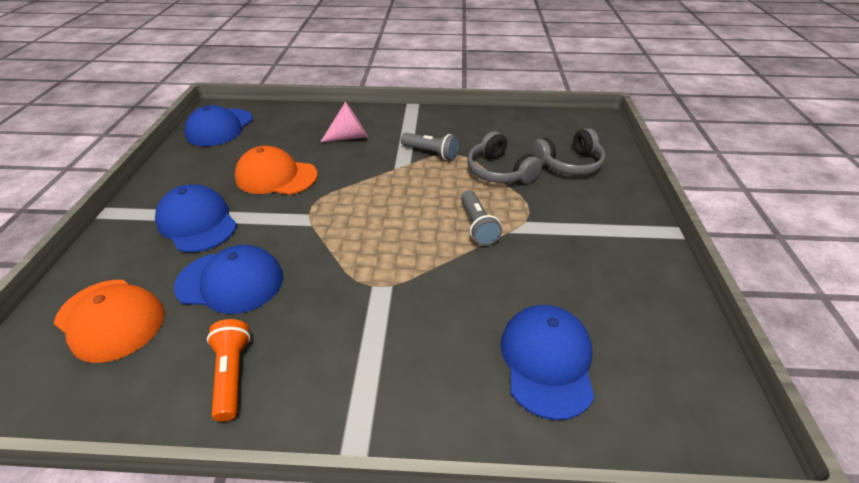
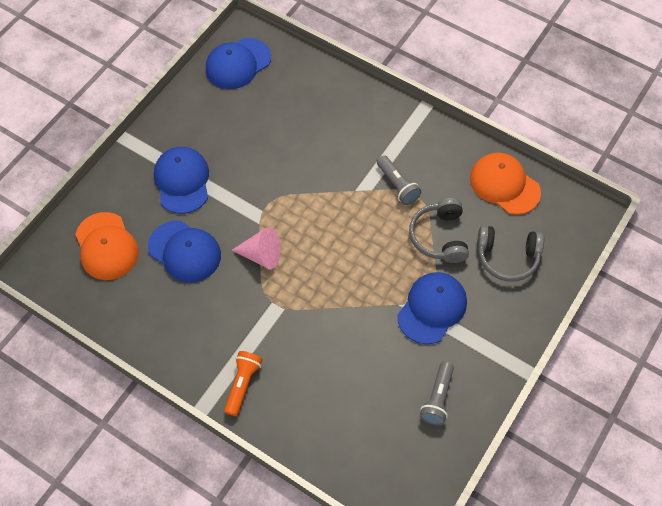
camera: 30 degrees right, 20 degrees up
(232, 374) = (161, 324): orange flashlight -> orange flashlight (243, 384)
(276, 176) = (257, 155): orange cap -> orange cap (504, 185)
(349, 137) = (340, 129): pink cone -> pink cone (261, 255)
(477, 226) = (378, 287): grey flashlight -> grey flashlight (437, 398)
(547, 361) = (343, 414): blue cap -> blue cap (432, 308)

